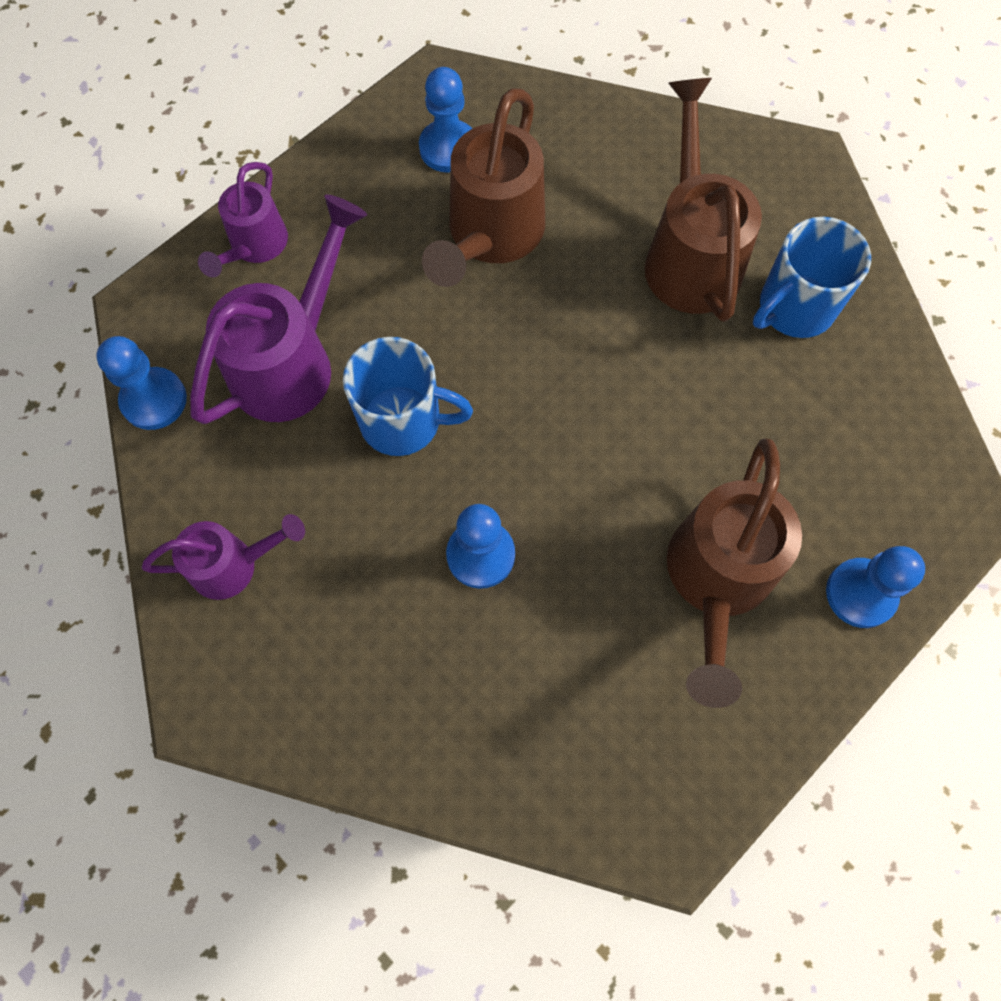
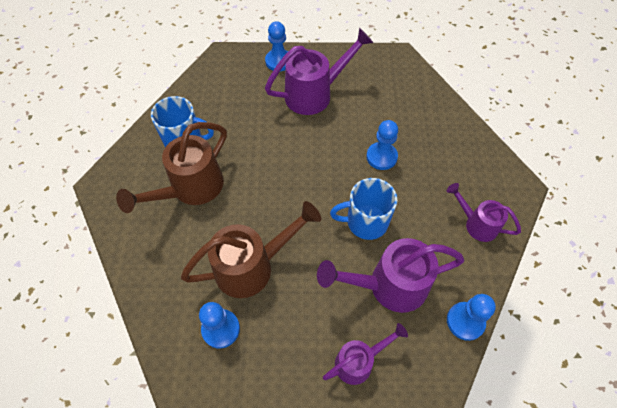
camera: 135 degrees left, 10 degrees down
(403, 421) = (365, 222): blue mug -> blue mug turned 60 degrees counterclockwise
(717, 579) = (314, 94): brown watering can -> purple watering can

